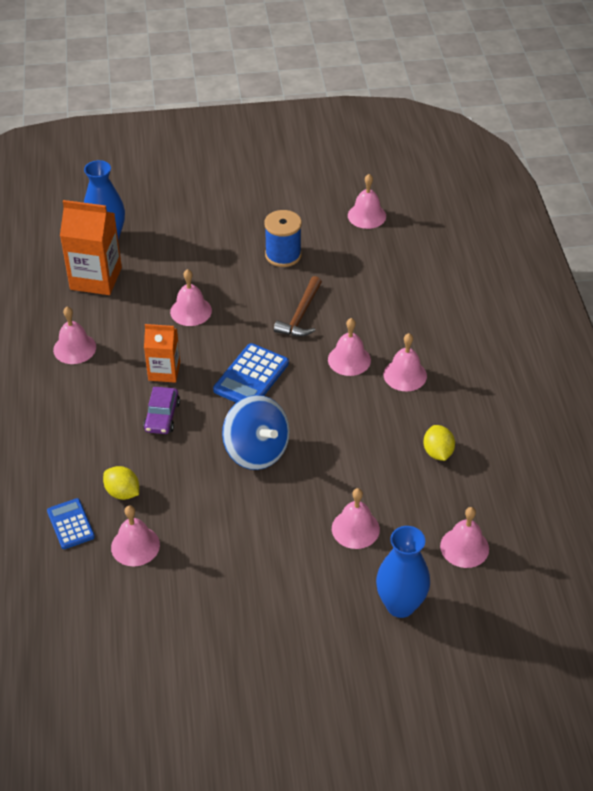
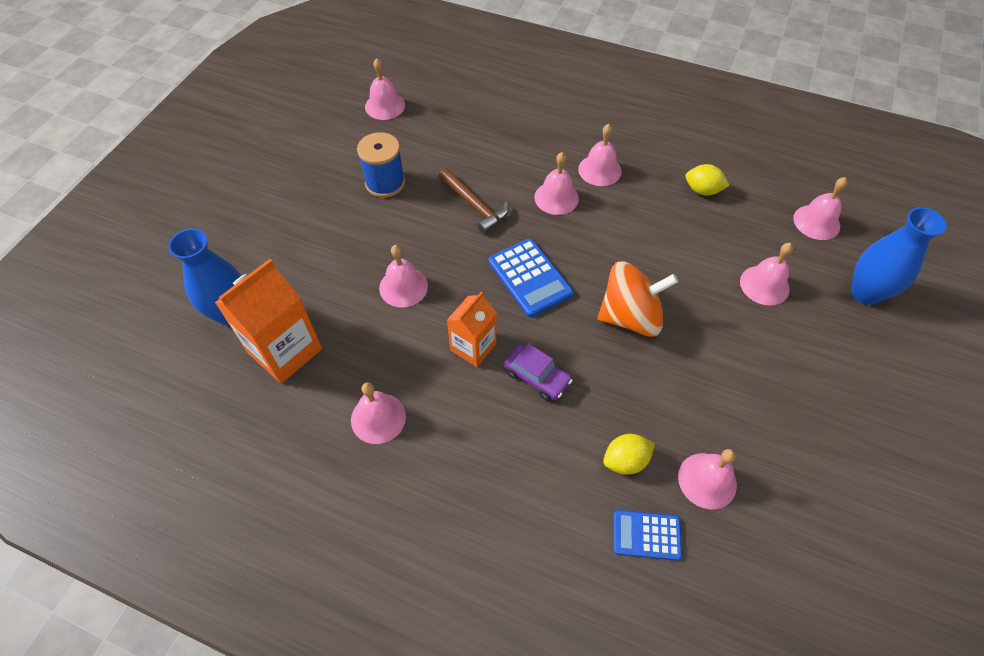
camera: 60 degrees left, 10 degrees up
(256, 451) = (630, 316): blue spinning top -> orange spinning top

